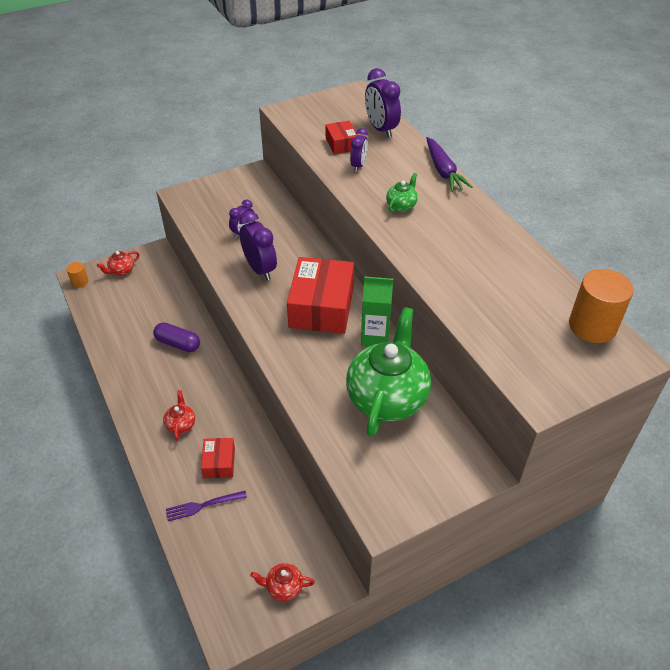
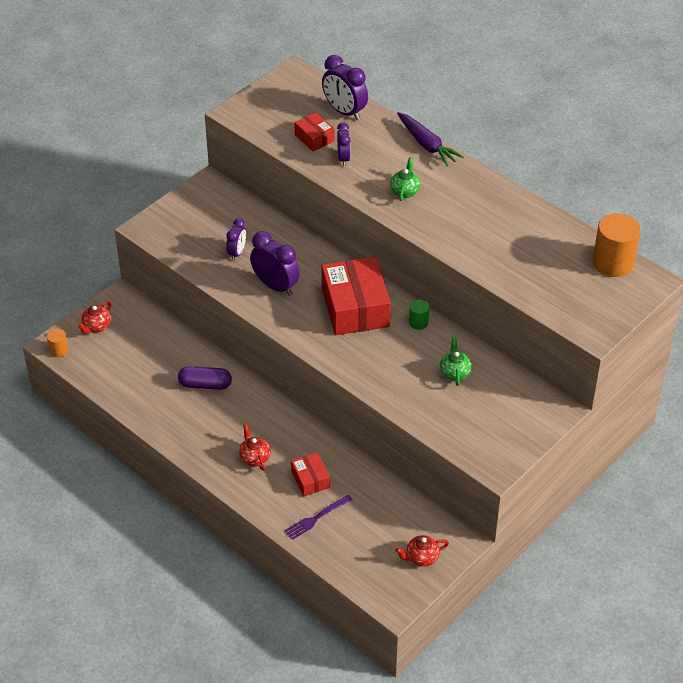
camera: 20 degrees left, 0 degrees up
(375, 337) = (418, 322): green carton -> green cylinder
(387, 398) = (455, 372): green teapot -> green teapot, size x0.42

